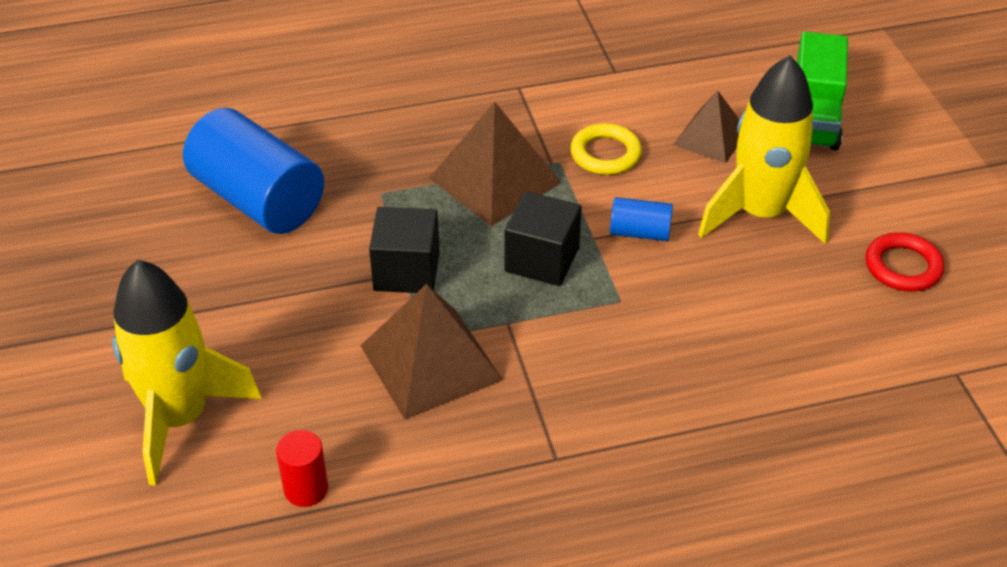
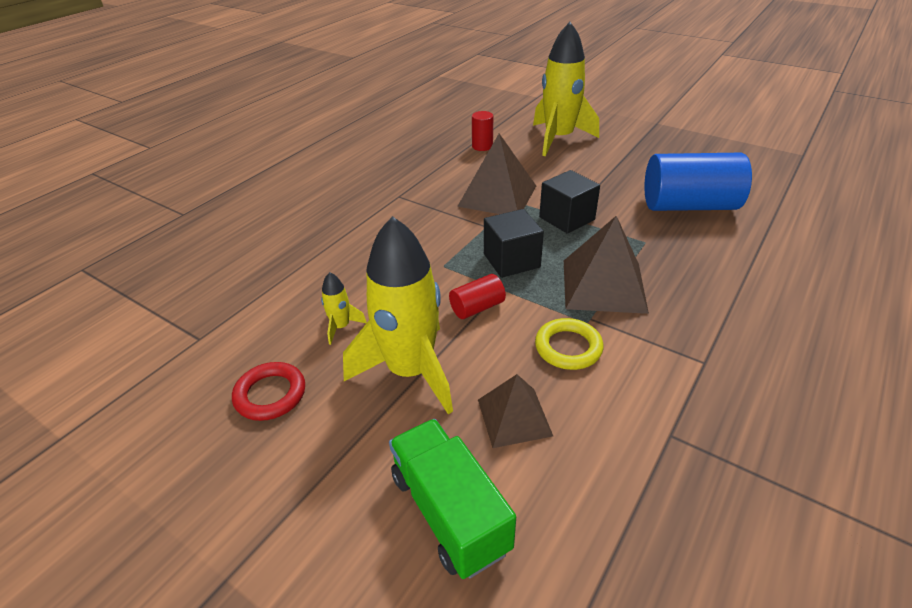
camera: 140 degrees right, 5 degrees down
(640, 232) = (477, 307): blue cylinder -> red cylinder
(793, 294) = (341, 327): none -> yellow rocket

